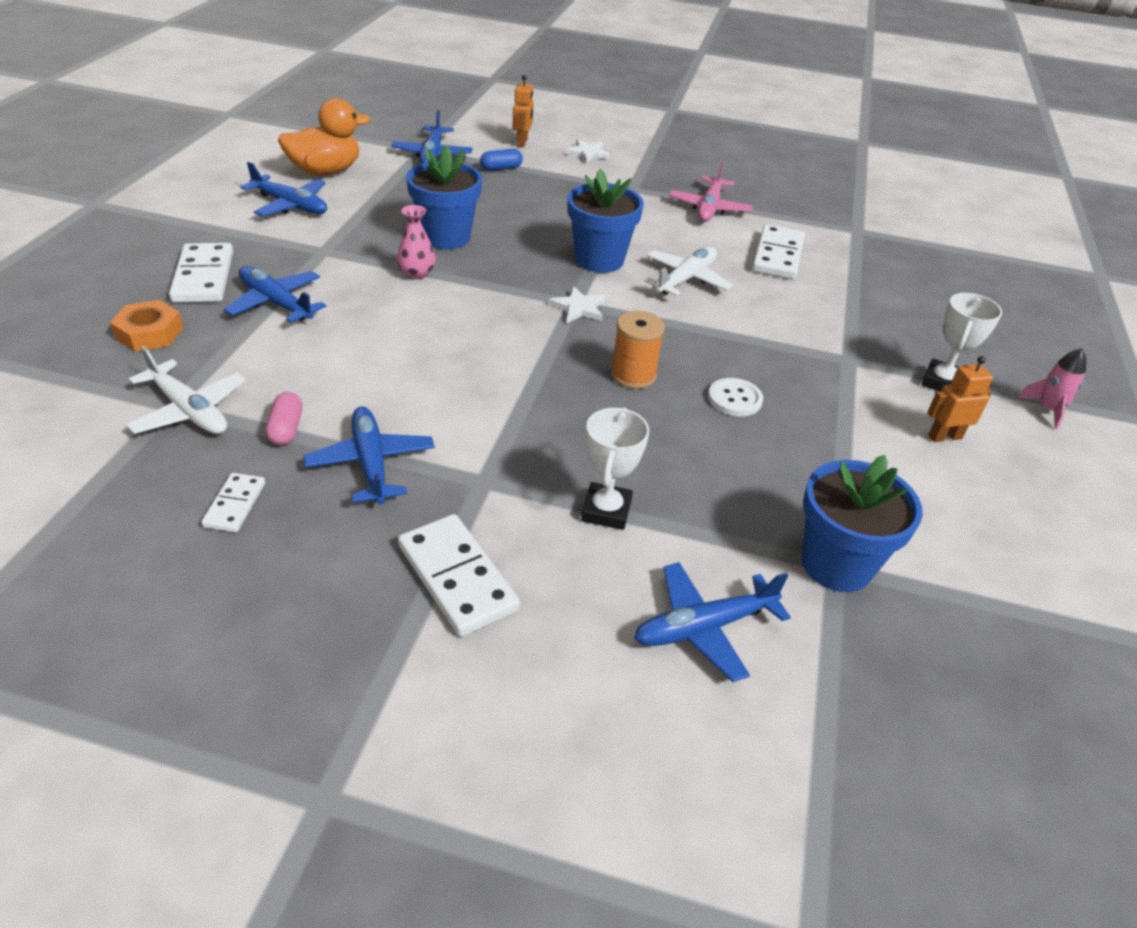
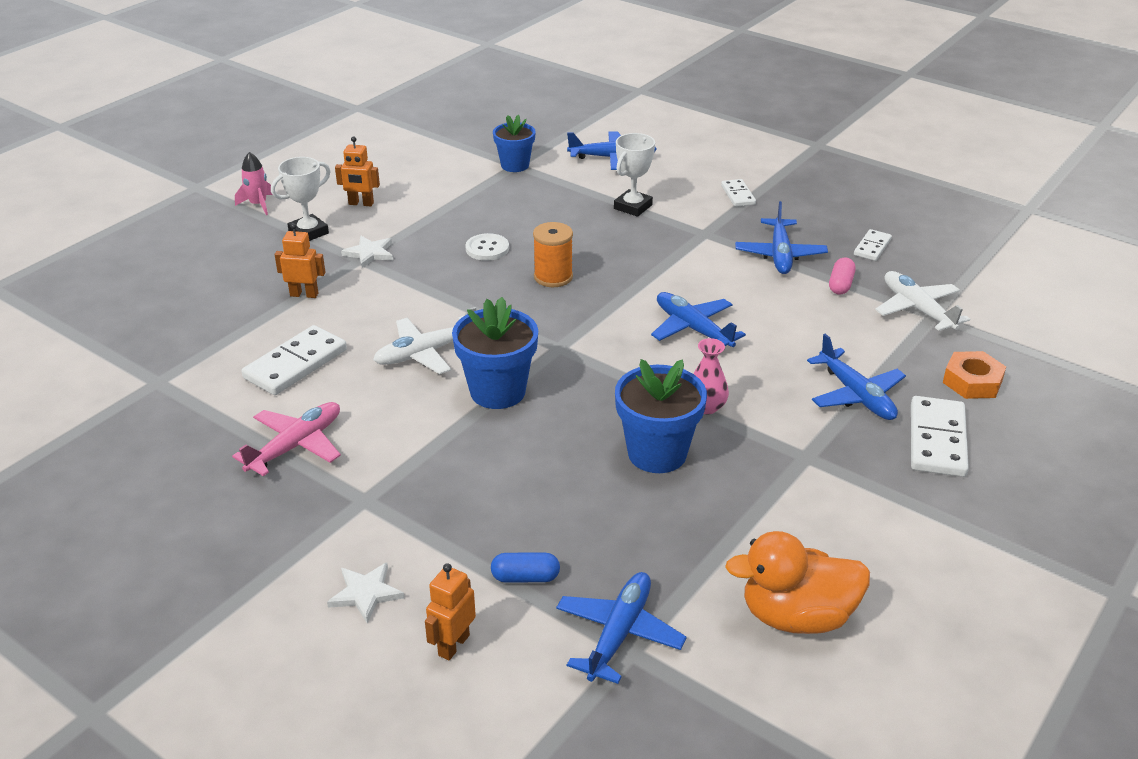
camera: 155 degrees left, 5 degrees down
(290, 205) = (848, 544): blue plane -> blue plane (693, 329)
(457, 577) = (738, 195): white domino -> white domino, size x0.56
(578, 308) = (558, 341): white star -> white star (370, 253)
(836, 564) = (515, 165): blue flower pot -> blue flower pot, size x0.66
(850, 313) = (304, 294): none -> orange robot

